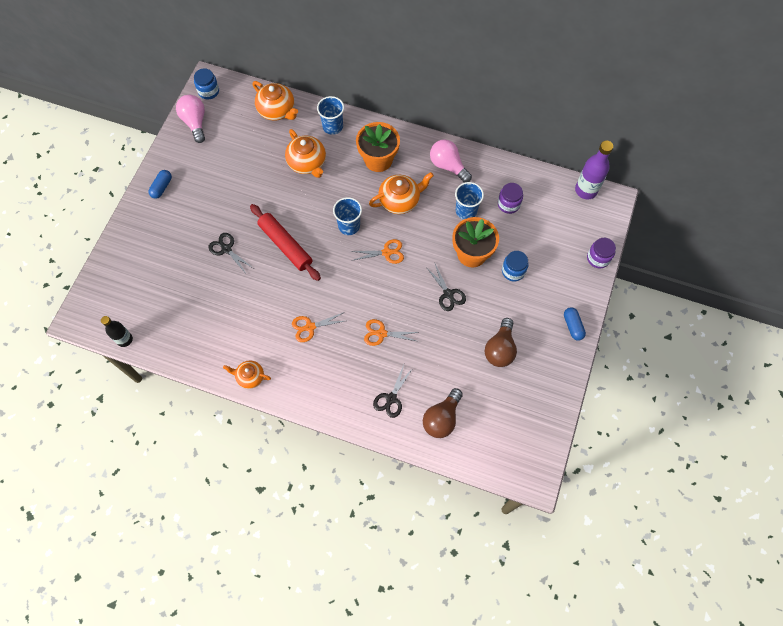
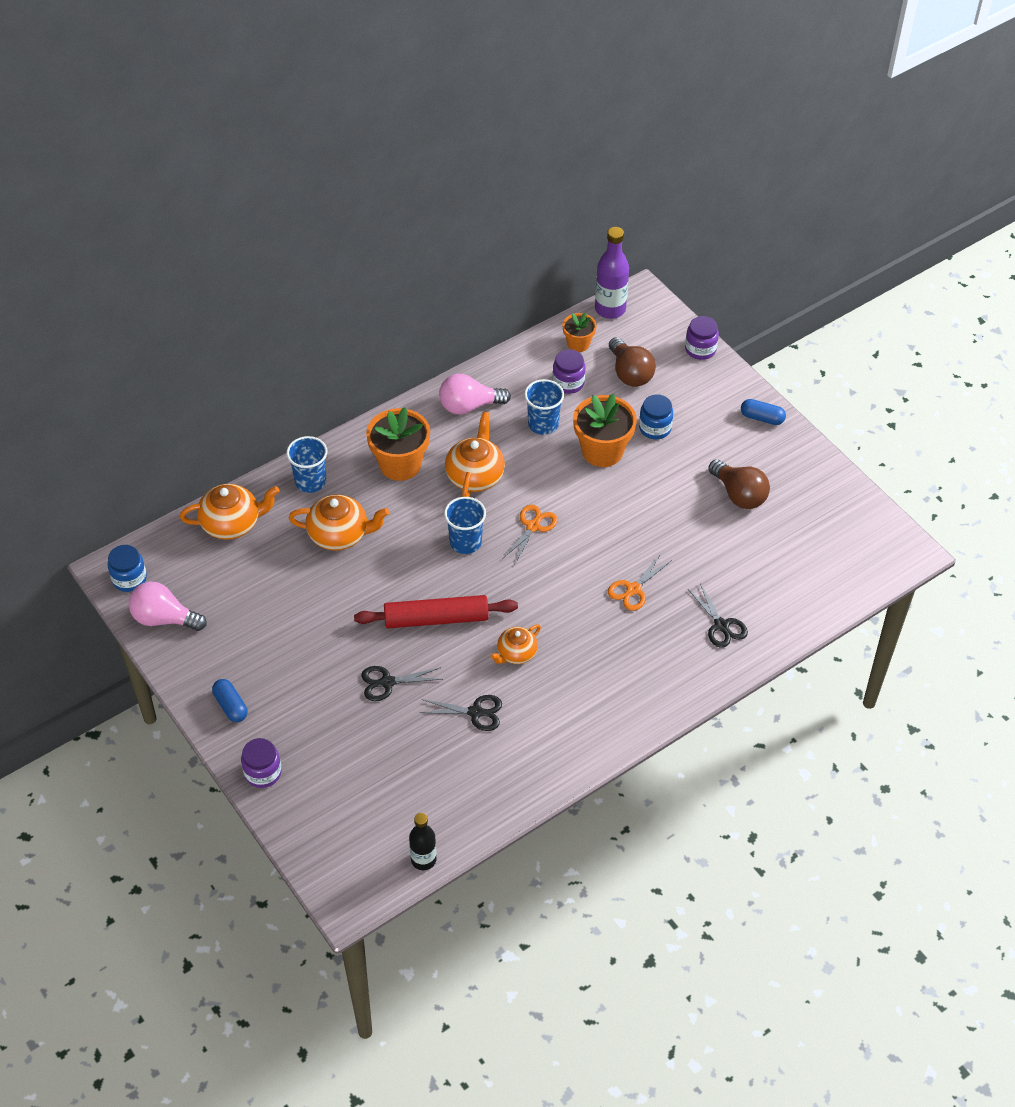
camera: 55 degrees left, 15 degrees down
(130, 229) = (263, 773): none -> purple jar
(250, 377) = (585, 749): orange teapot -> orange teapot (516, 653)
(310, 327) = (568, 653): orange scissors -> none
(442, 418) = (781, 593): brown light bulb -> brown light bulb (630, 373)
(448, 294) = (634, 501): black scissors -> black scissors (475, 712)
(543, 190) = (578, 344): none -> orange flower pot

